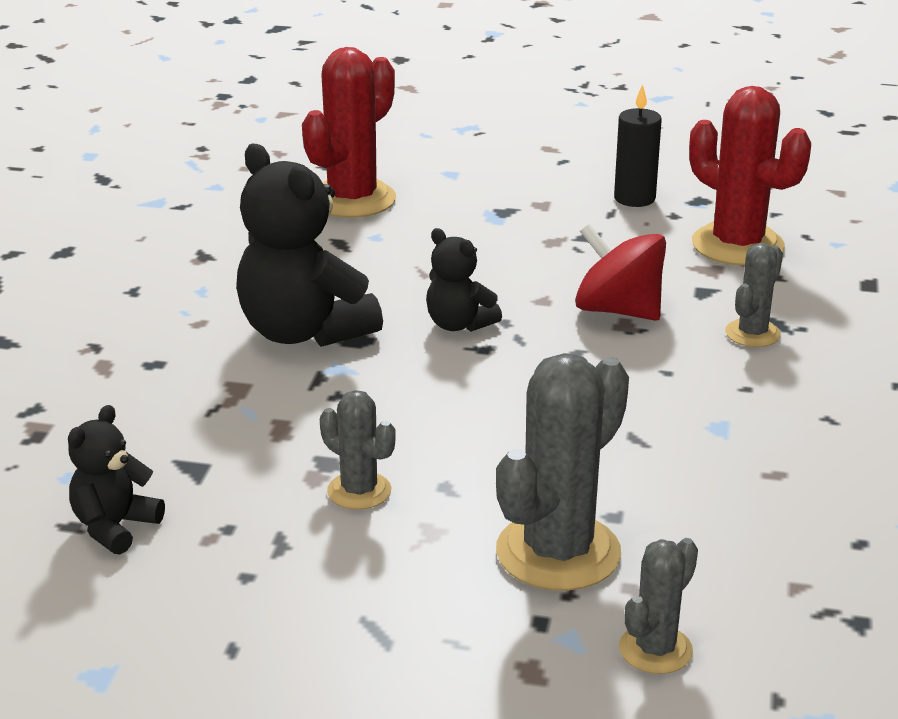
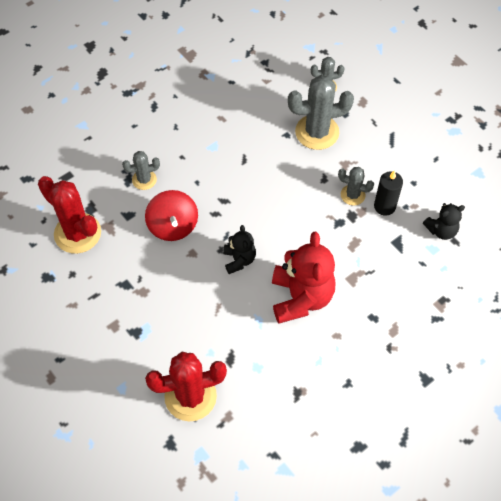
camera: 140 degrees left, 30 degrees up
(304, 332) = (301, 297): black teddy bear -> red teddy bear
(359, 491) = (352, 195): grey cactus -> grey cactus turned 60 degrees counterclockwise
(634, 198) = (71, 299): black candle -> black candle (384, 206)
(737, 245) = (77, 233): red cactus -> red cactus turned 45 degrees counterclockwise

